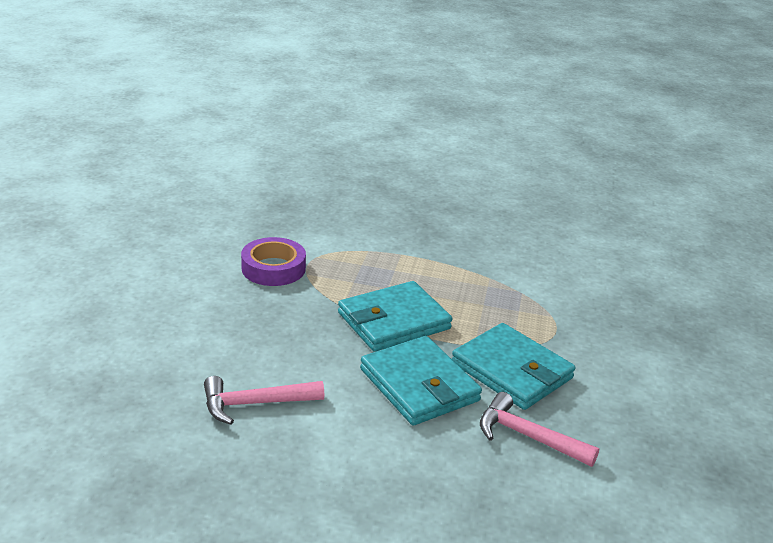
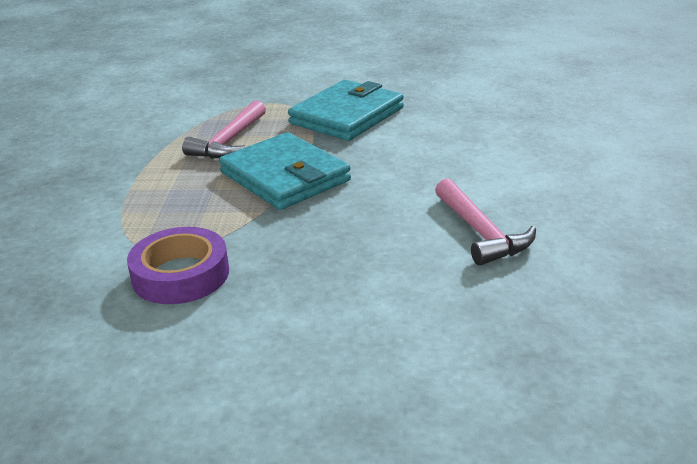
camera: 95 degrees left, 0 degrees up
(419, 385) = (393, 152): turquoise wallet -> none
(527, 436) = (436, 105): pink hammer -> pink hammer (229, 141)

